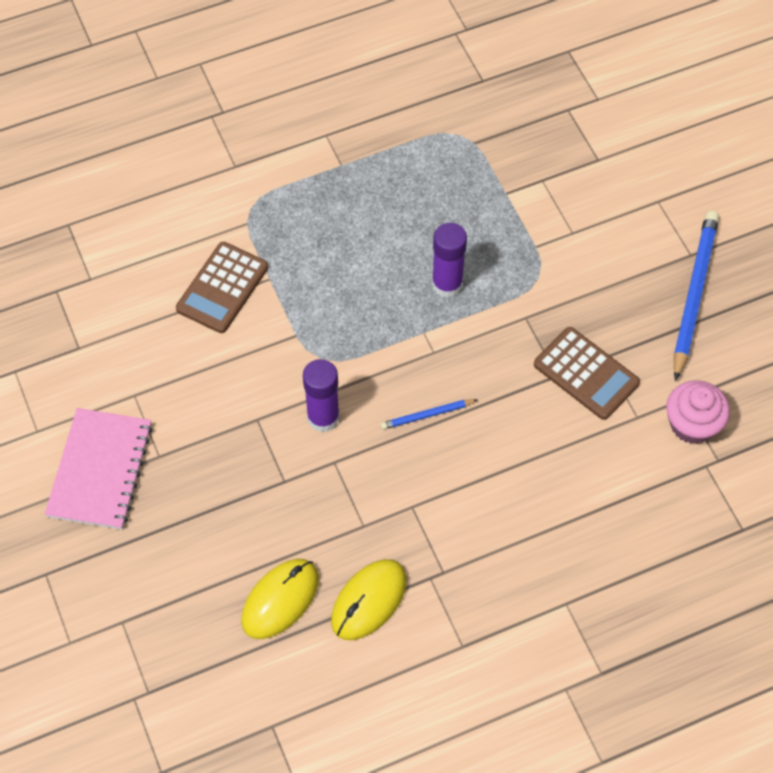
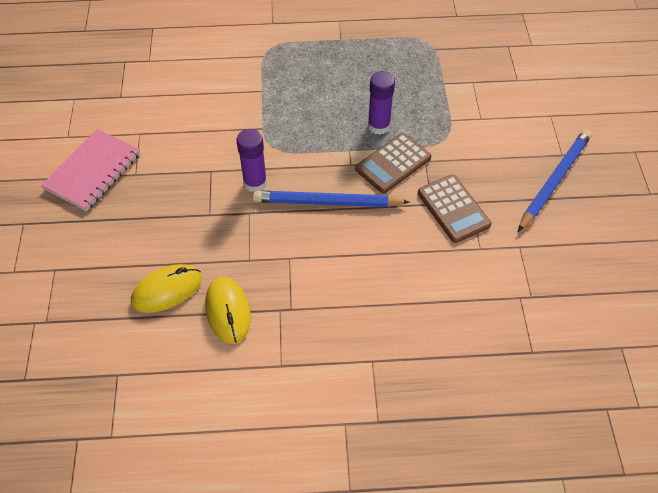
camera: 20 degrees right, 5 degrees down
(222, 288) = (228, 88): brown calculator -> brown calculator (393, 164)
(369, 601) = (228, 311): yellow mouse -> yellow mouse turned 75 degrees counterclockwise
(427, 415) = (327, 202): blue pencil -> blue pencil, size x2.06
(692, 424) = (520, 266): pink cupcake -> none

